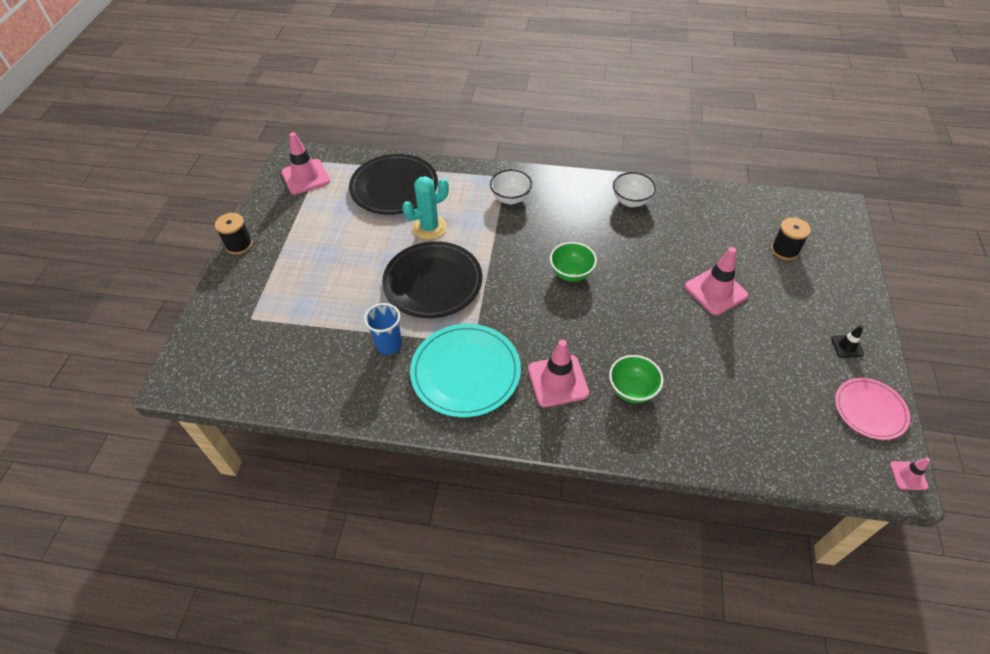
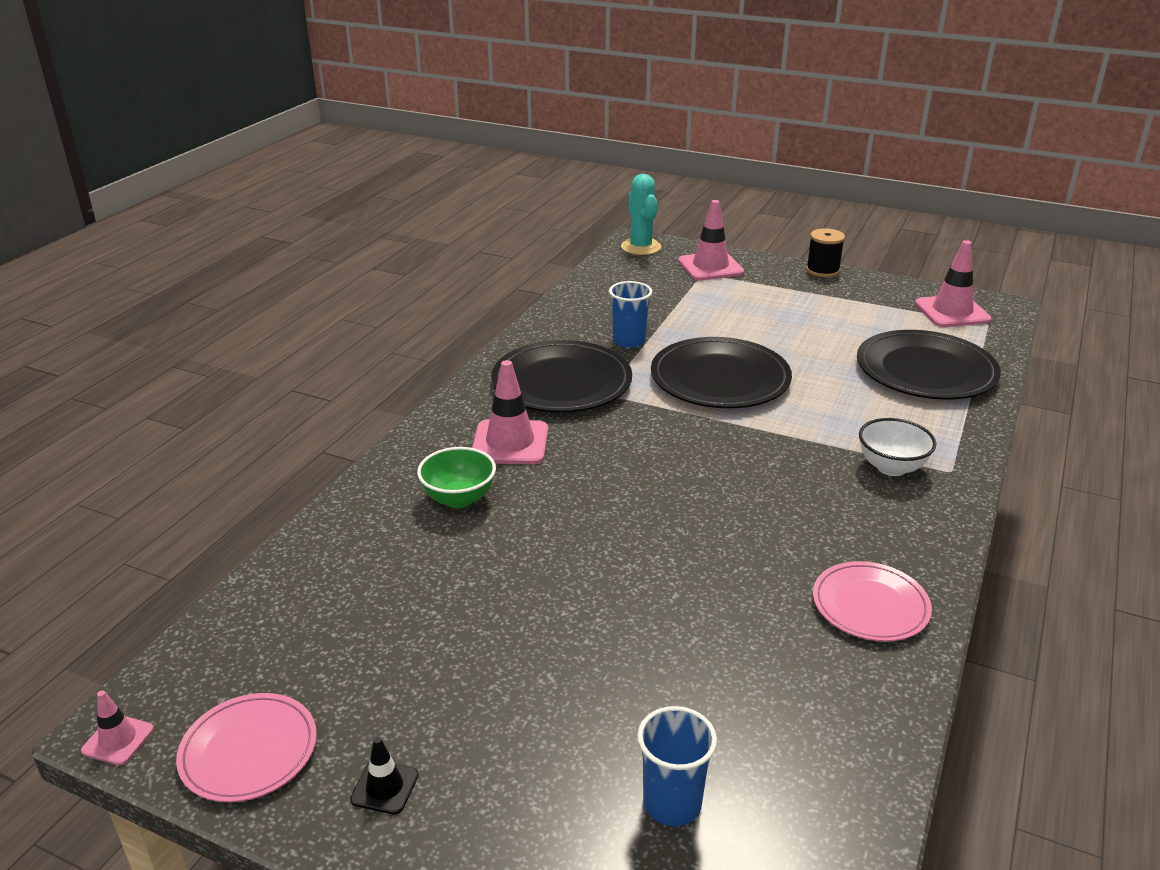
camera: 105 degrees right, 20 degrees down
(429, 227) = (831, 388): turquoise cactus -> turquoise cactus (641, 247)
(465, 372) = (562, 382): turquoise plate -> black plate
(571, 273) = (698, 493): green bowl -> none
(631, 201) = (870, 605): white bowl -> pink plate
(715, 291) = (599, 646): pink traffic cone -> pink traffic cone (710, 267)
(784, 250) = (672, 803): black spool -> blue cup

